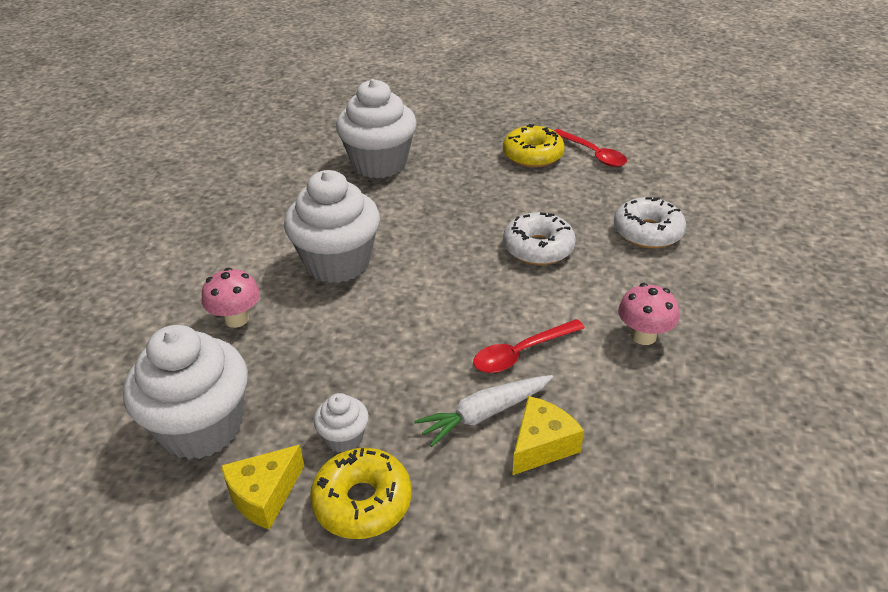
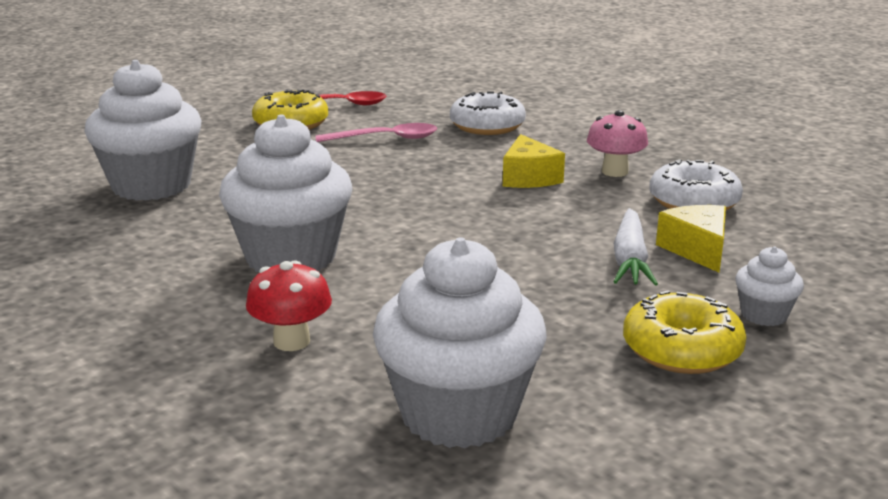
camera: 55 degrees left, 15 degrees down
(236, 319) = (291, 341): pink mushroom -> red mushroom
(264, 495) = (616, 401): yellow cheese -> yellow cheese (528, 178)
(344, 438) = (581, 334): white cupcake -> white cupcake (764, 315)
(521, 353) = (570, 220): red spoon -> none
(538, 248) = (436, 167): white donut -> white donut (694, 202)
(559, 203) = (385, 139): none -> pink spoon

